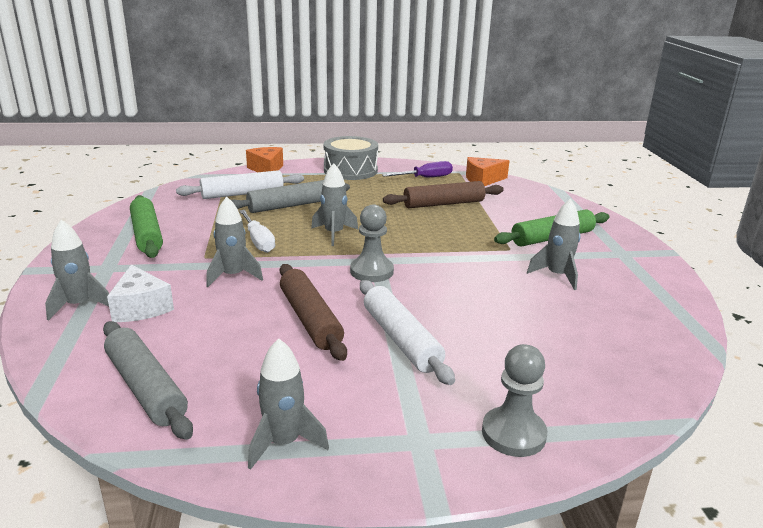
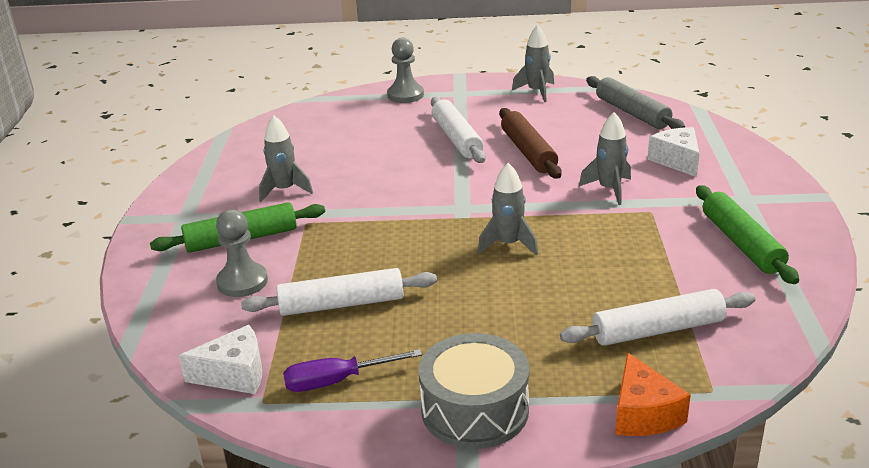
camera: 170 degrees left, 5 degrees up
(79, 305) = (732, 162): grey rocket -> none
(258, 241) = (599, 233): white screwdriver -> none
(289, 205) = (575, 300): grey rolling pin -> none
(371, 271) = (469, 194): grey pawn -> grey pawn (242, 282)
(443, 204) = (341, 304): brown rolling pin -> white rolling pin
(483, 180) = (234, 374): orange cheese -> white cheese

